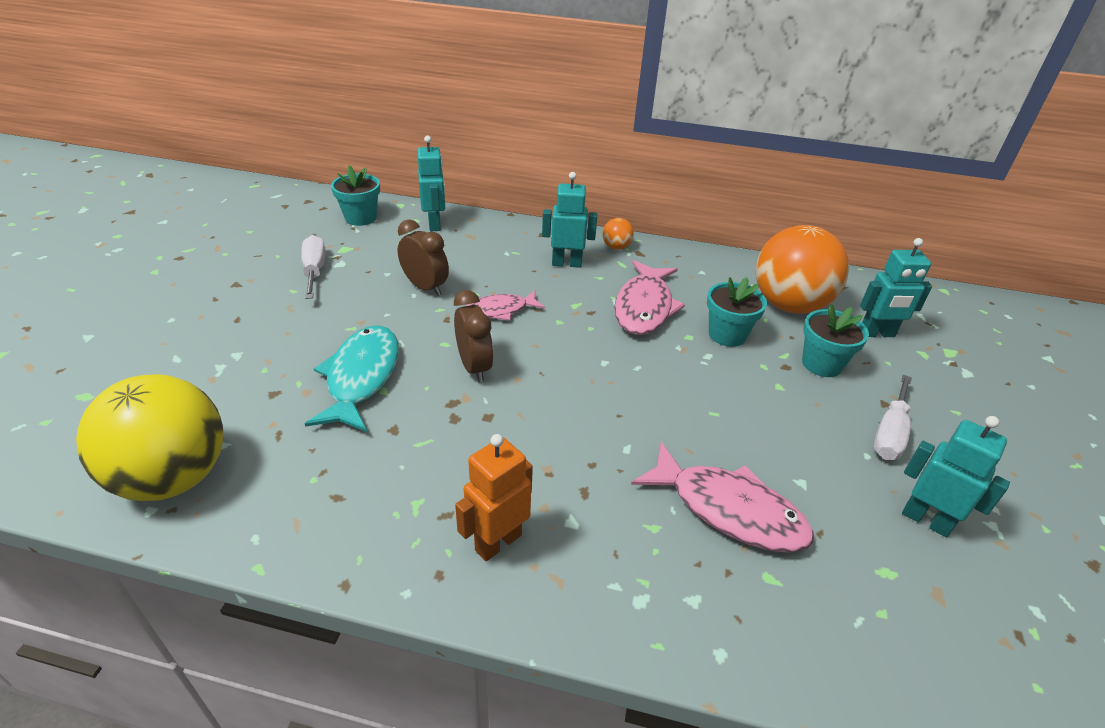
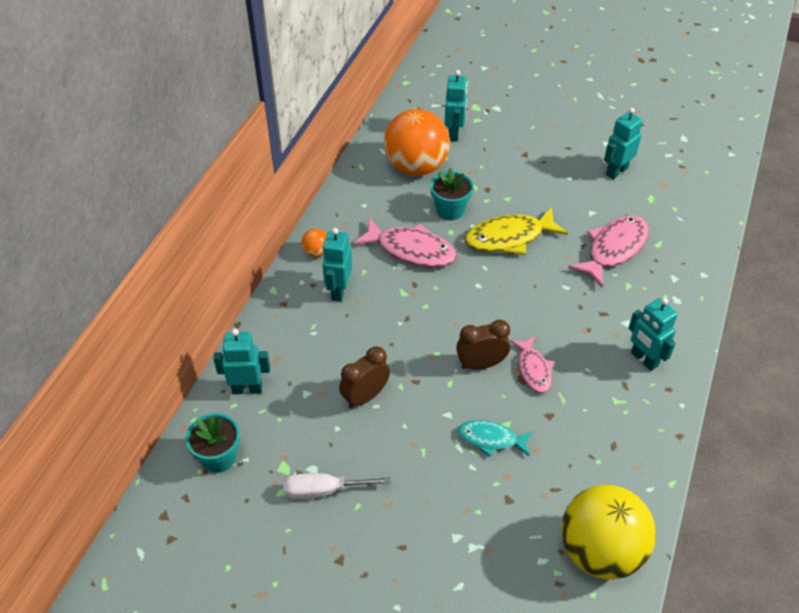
camera: 80 degrees left, 10 degrees up
(361, 377) = (490, 439): turquoise fish -> turquoise fish, size x0.61
(498, 542) = (644, 359): orange robot -> turquoise robot
(500, 310) = (407, 343): pink fish -> pink fish (533, 370)
(701, 388) = (509, 238): none -> yellow fish
(821, 364) = (485, 171): turquoise flower pot -> none
(889, 433) = (551, 162): white screwdriver -> none

